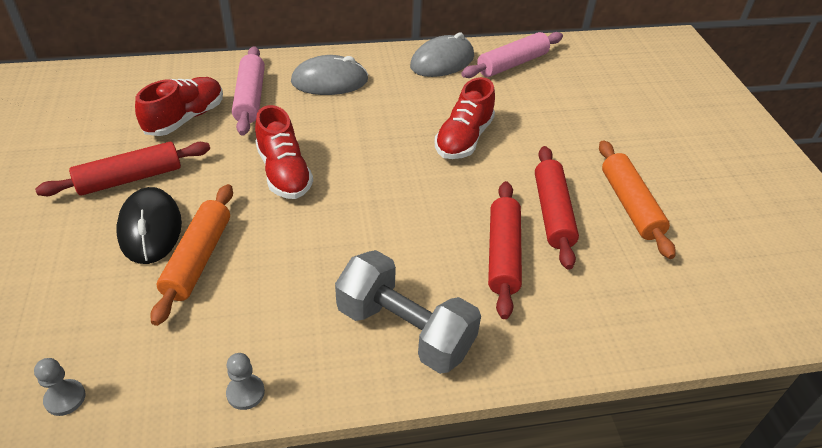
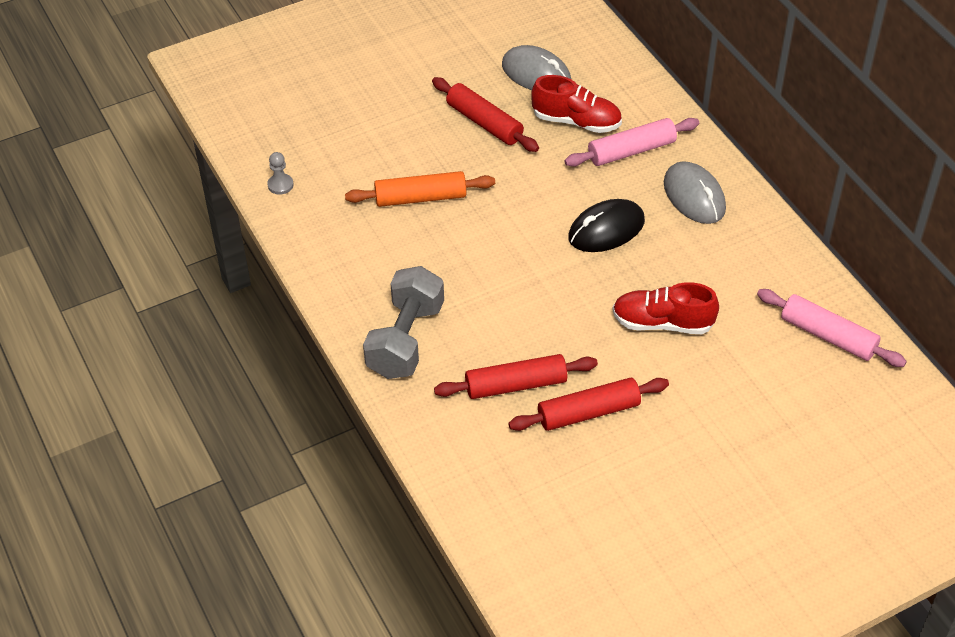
camera: 75 degrees right, 5 degrees up
(150, 229) = (437, 159): black mouse -> black mouse (606, 229)
(245, 393) = (317, 269): grey pawn -> none
(284, 173) = (541, 211): red shoe -> none
(442, 62) = (790, 274): grey mouse -> grey mouse (536, 74)
(630, 205) = (632, 473): orange rolling pin -> none

